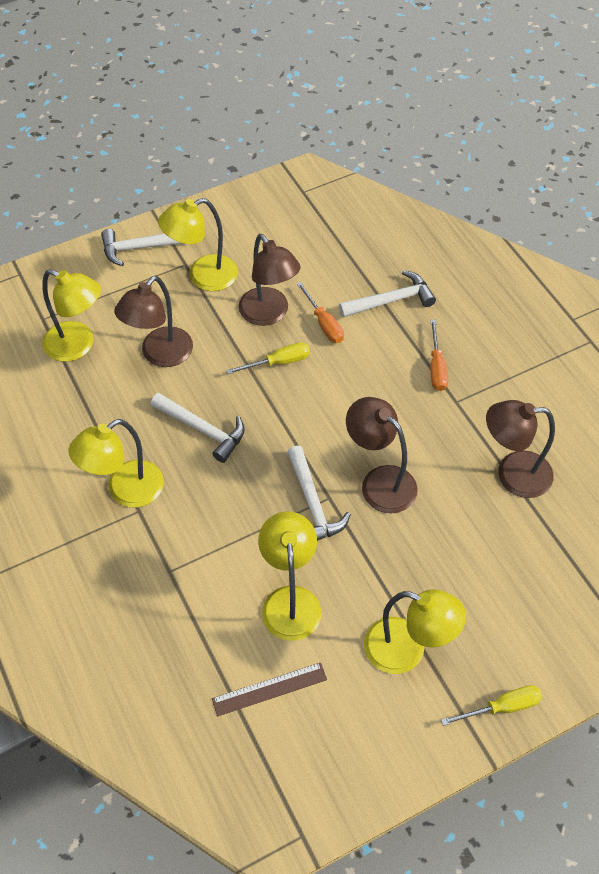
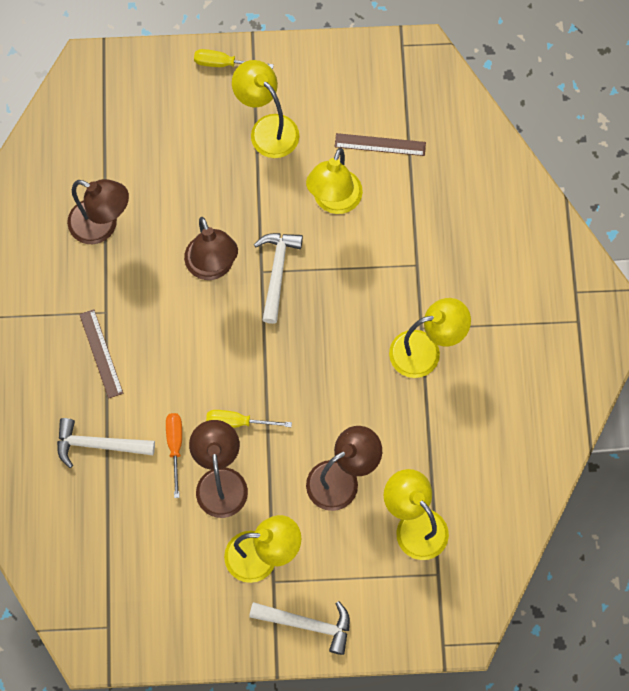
camera: 155 degrees left, 15 degrees up
(203, 430) = (336, 381): white hammer -> none
(436, 367) = (101, 353): orange screwdriver -> brown ruler

